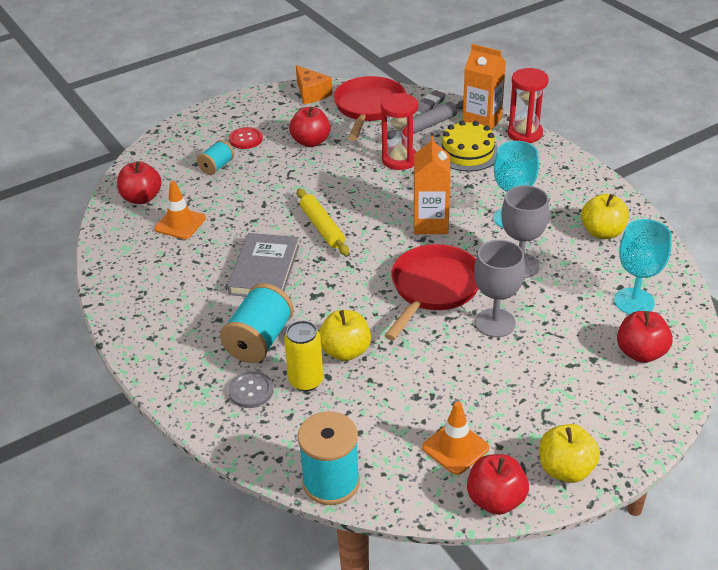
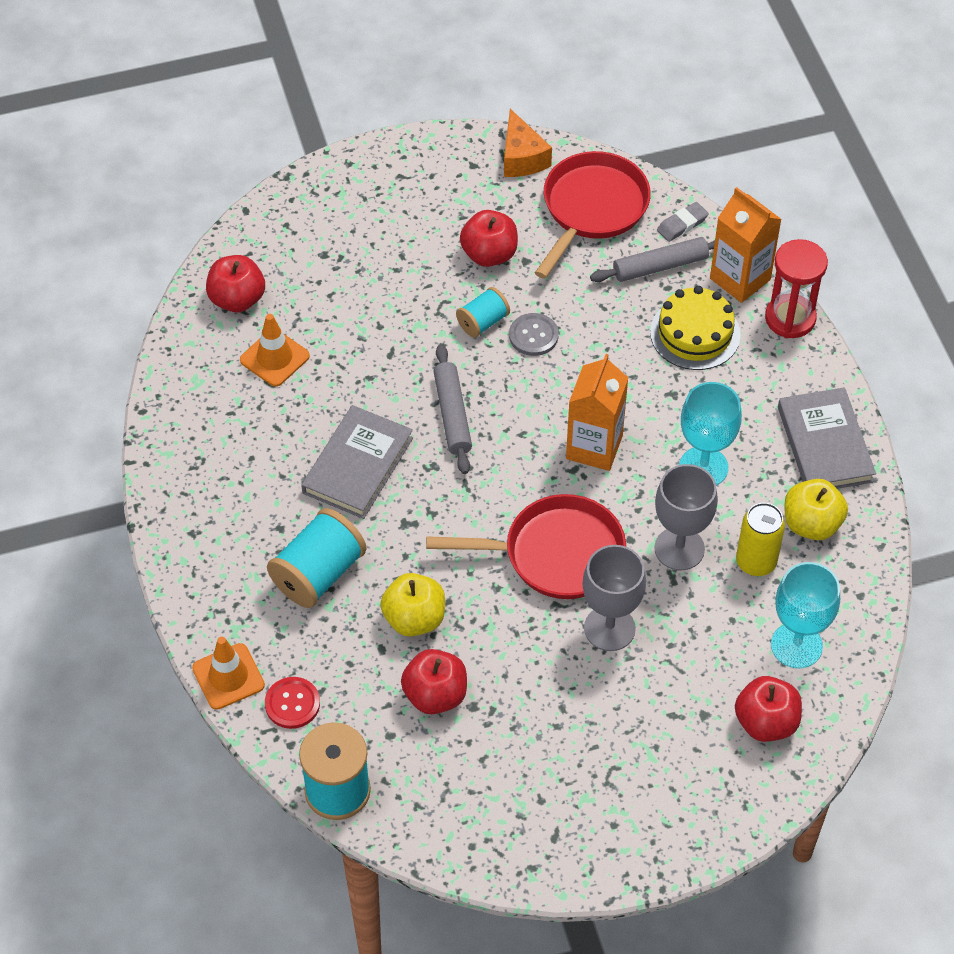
camera: 15 degrees right, 15 degrees up
(217, 167) = (349, 268): turquoise spool -> turquoise spool (483, 322)
(246, 139) = (403, 225): red button -> red button (292, 704)
(251, 391) = (287, 644): grey button -> grey button (533, 335)
(306, 381) = (354, 648): yellow can -> yellow can (756, 562)
(322, 227) = (452, 415): yellow rolling pin -> grey rolling pin
(399, 160) = (597, 321): red hourglass -> none
(433, 288) = (556, 554): red pan -> red pan turned 45 degrees clockwise
(455, 448) = (490, 787): orange traffic cone -> orange traffic cone (228, 676)
(495, 500) = (508, 865): red apple -> red apple (435, 695)
(565, 469) = (601, 851): yellow apple -> none
(585, 190) = (824, 444): none -> grey book

